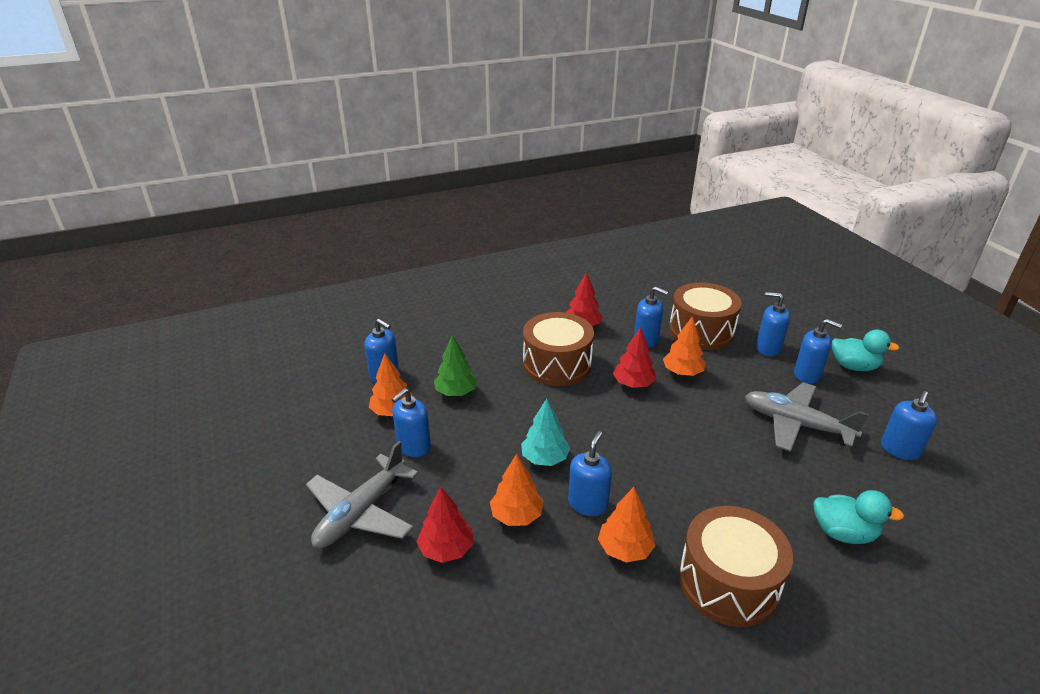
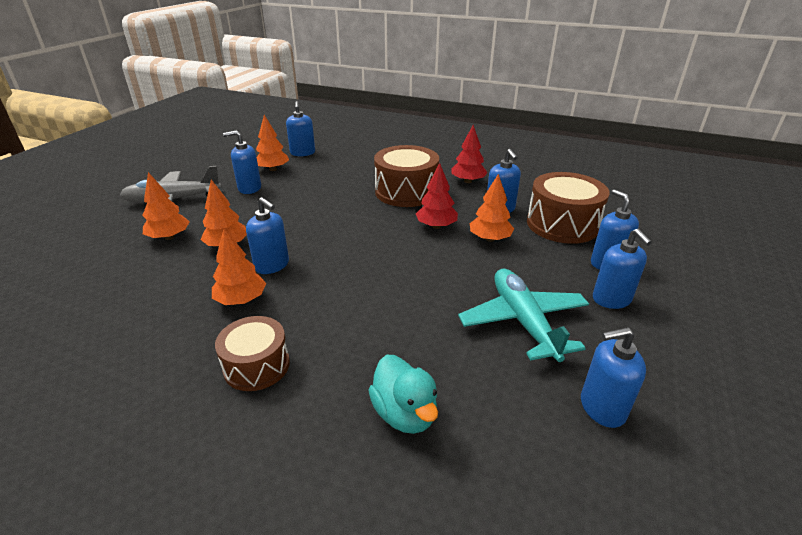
camera: 45 degrees right, 0 degrees up
(446, 549) = (169, 237): red tree -> orange tree
(456, 392) = (320, 176): green tree -> none
(545, 458) = (298, 230): turquoise tree -> none
(588, 504) = (272, 265): blue soap dispenser -> blue soap dispenser turned 60 degrees clockwise
(728, 582) = (256, 365): brown drum -> brown drum, size x0.63
(796, 424) = (523, 322): grey plane -> turquoise plane
(853, 366) = (685, 322): turquoise duck -> none

